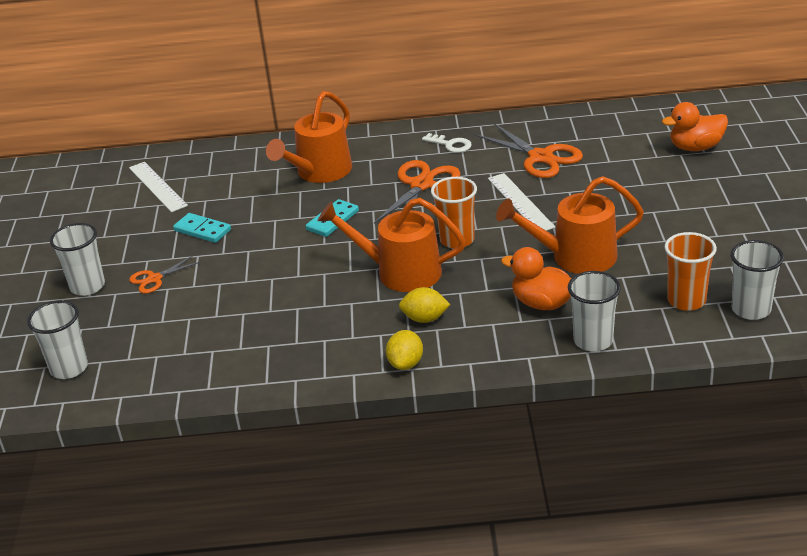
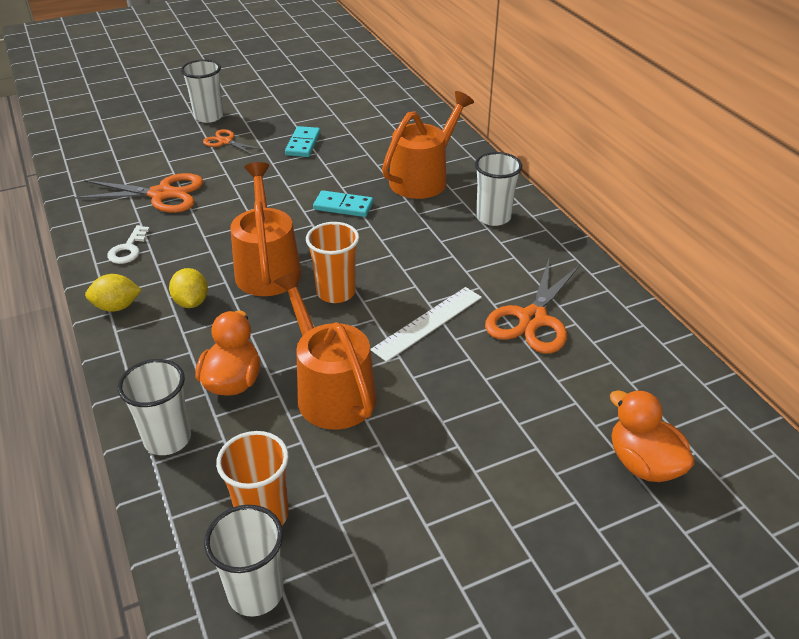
camera: 65 degrees right, 5 degrees up
(69, 368) = (102, 139): white cup -> white cup (493, 217)
(157, 186) = (361, 106): white ruler -> none
(319, 172) = (423, 178): orange watering can -> orange watering can turned 120 degrees clockwise
(421, 185) = (430, 245): orange scissors -> orange scissors (161, 194)
(451, 145) = (521, 246): white key -> white key (128, 249)

